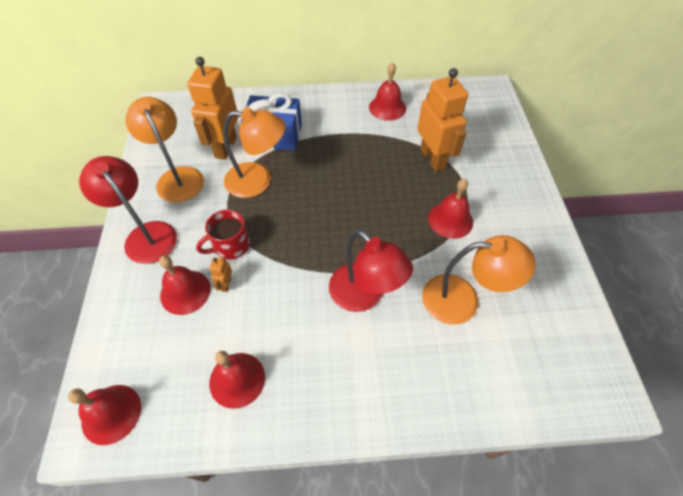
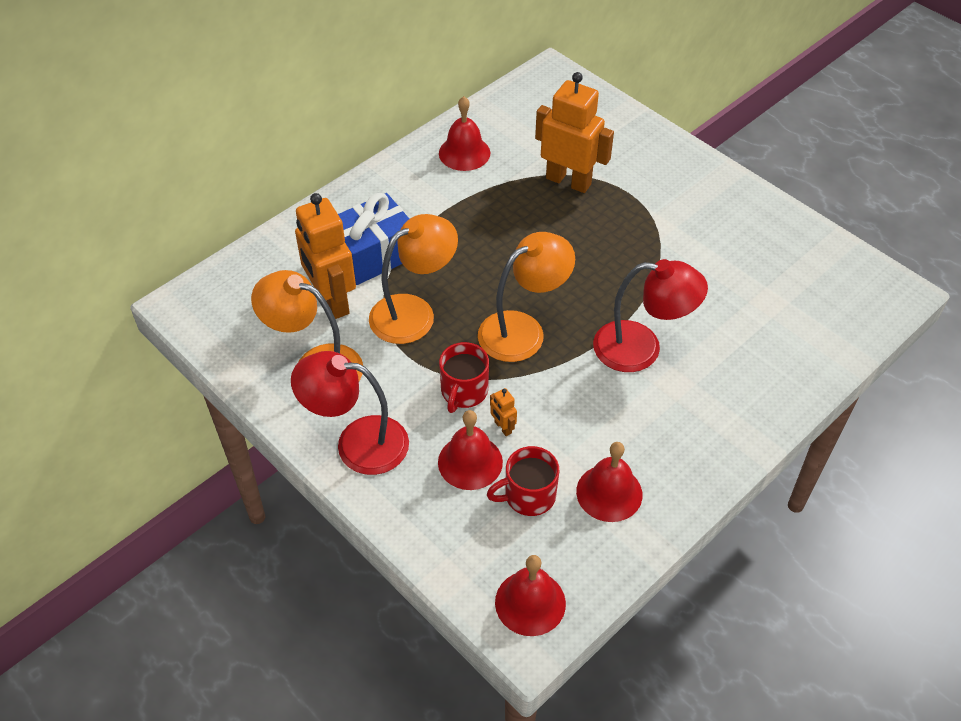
camera: 40 degrees left, 5 degrees down
(190, 340) = (528, 496): none -> red mug
(450, 220) = (645, 231): red bell -> none
(462, 300) = (725, 295): orange lamp -> orange lamp (523, 330)

